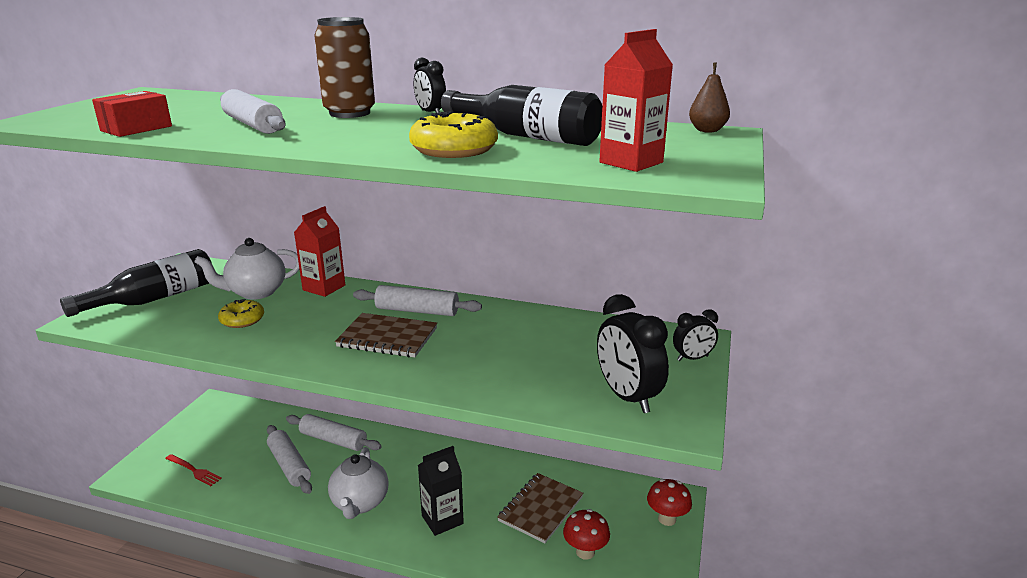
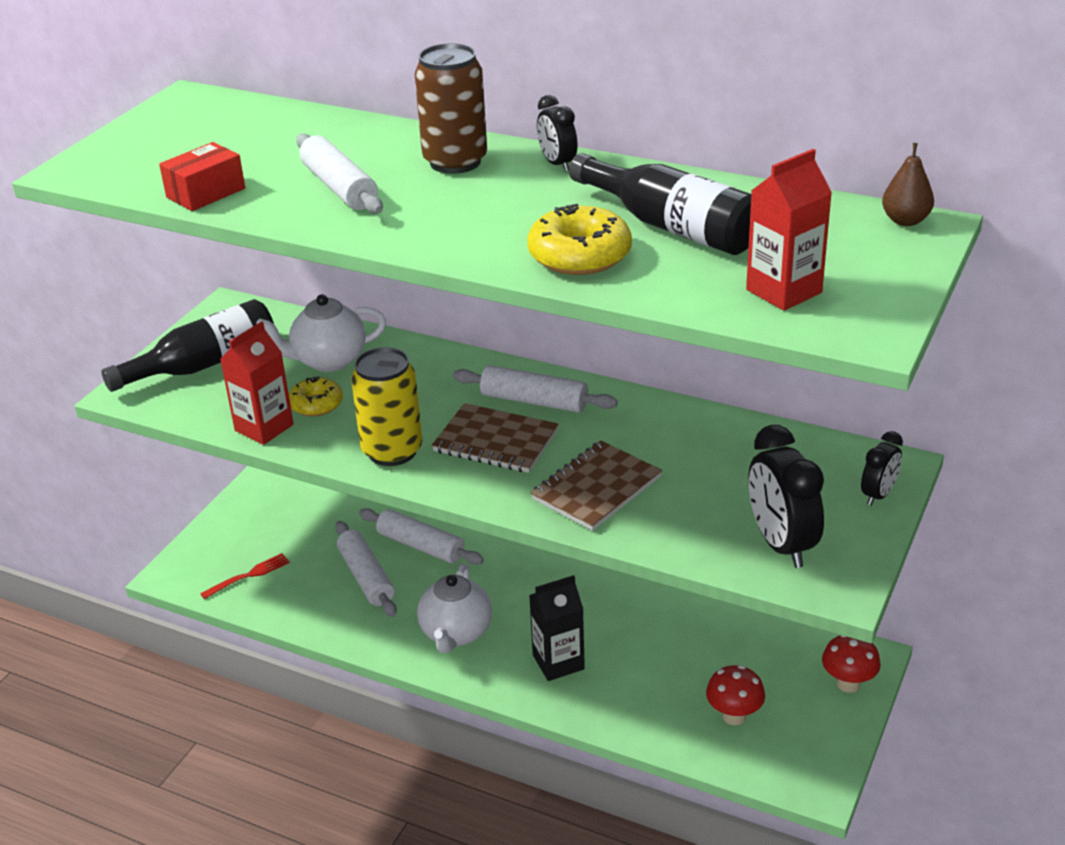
camera: 10 degrees right, 10 degrees up
(194, 471) = (248, 575): red fork -> red fork turned 75 degrees counterclockwise
(302, 348) = (392, 451): none -> yellow can
(324, 288) = (414, 357): red carton -> red carton (264, 427)
(541, 509) = (685, 658): brown notebook -> brown notebook (596, 488)
(692, 358) = (878, 495): black clock -> black clock turned 45 degrees counterclockwise

